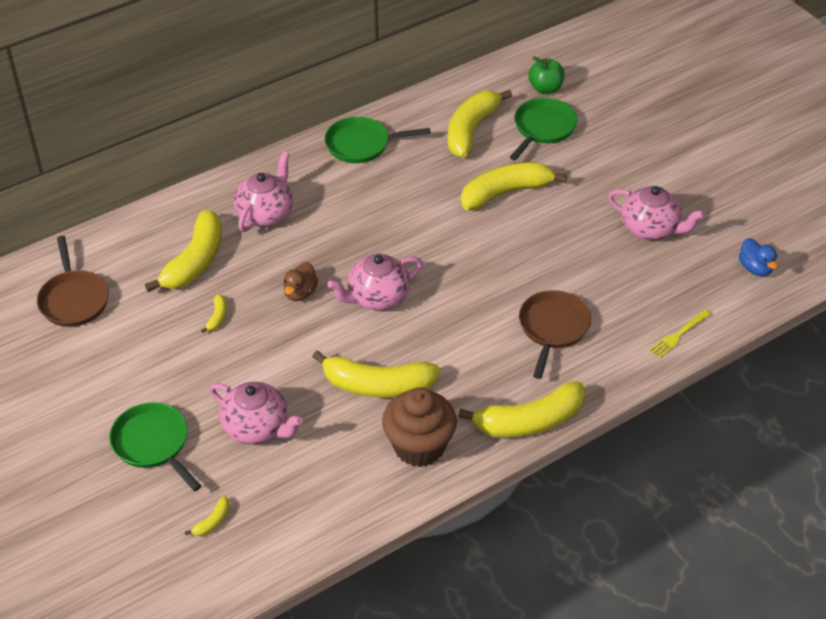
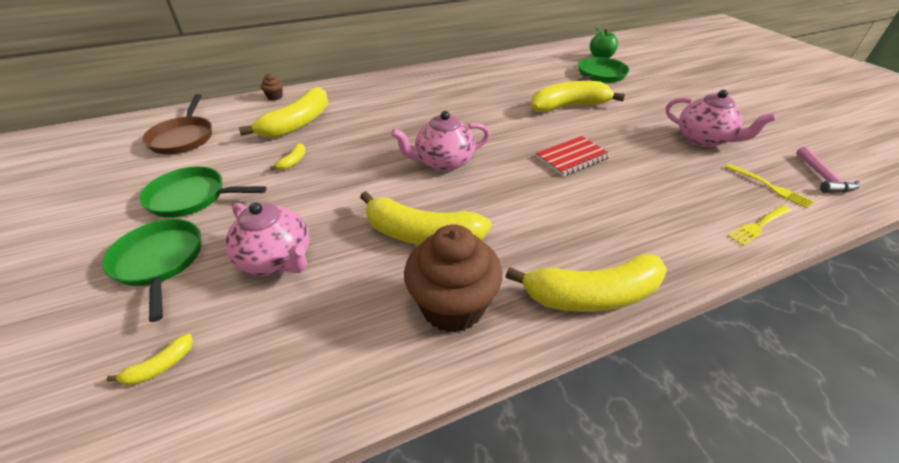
camera: 10 degrees right, 5 degrees down
(144, 219) = (275, 97): none -> brown cupcake
(266, 213) = (370, 102): pink teapot -> none
(300, 293) = (375, 152): brown duck -> none
(361, 144) = (458, 73): green pan -> green pan (192, 197)
(471, 130) = (543, 72): yellow banana -> none
(511, 273) = (572, 157): none -> red notebook
(553, 328) = (616, 204): brown pan -> none
(701, 287) = (769, 186): none -> yellow fork
(755, 268) = (822, 177): blue duck -> pink hammer

